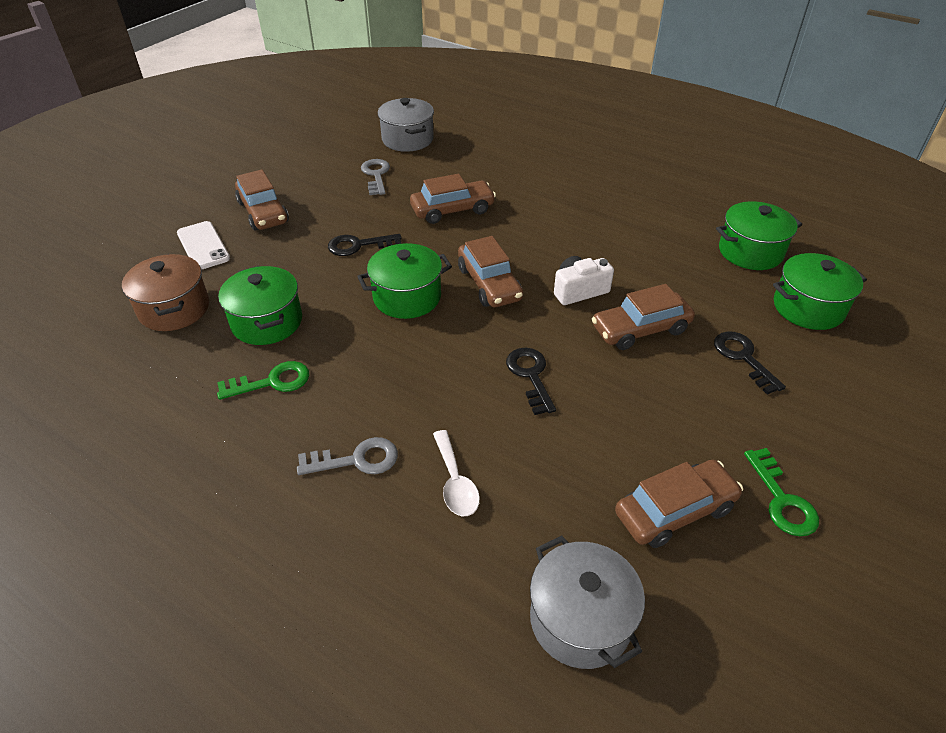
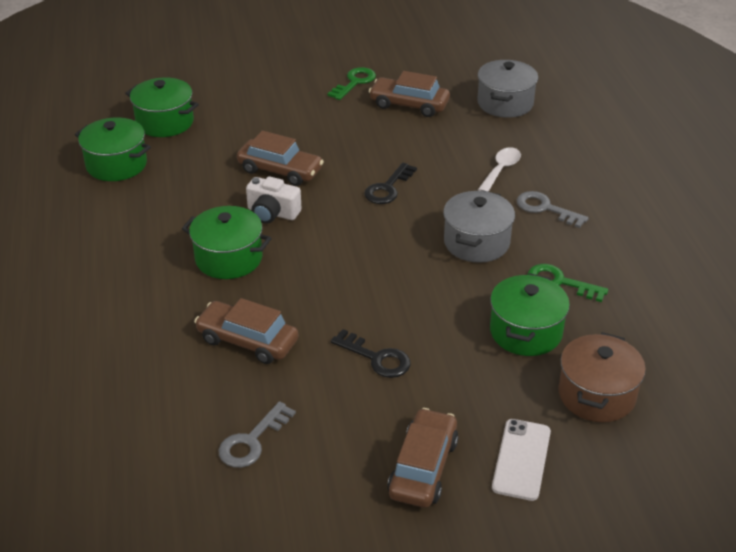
camera: 135 degrees left, 5 degrees down
(407, 139) = (142, 478): grey pot -> grey pot (476, 242)
(407, 297) = (396, 284): green pot -> green pot (229, 258)
(489, 284) = (323, 256): brown car -> none
(743, 358) = (255, 126): black key -> none

